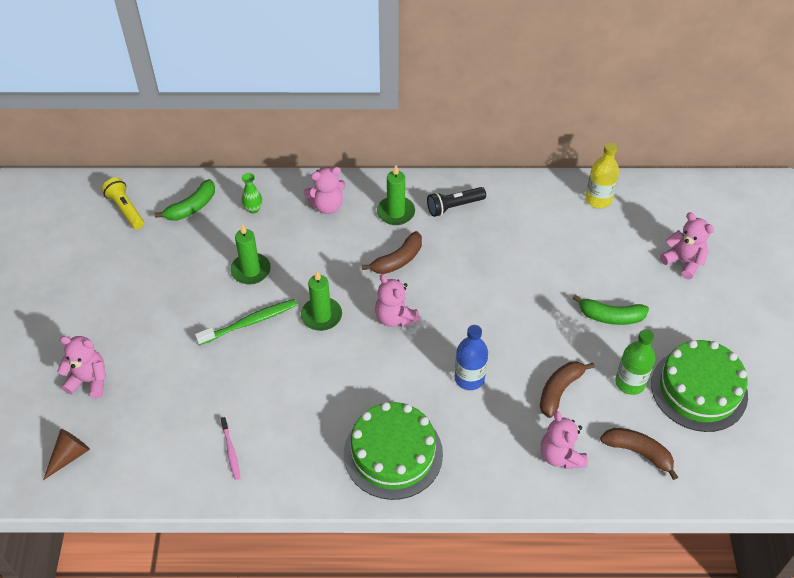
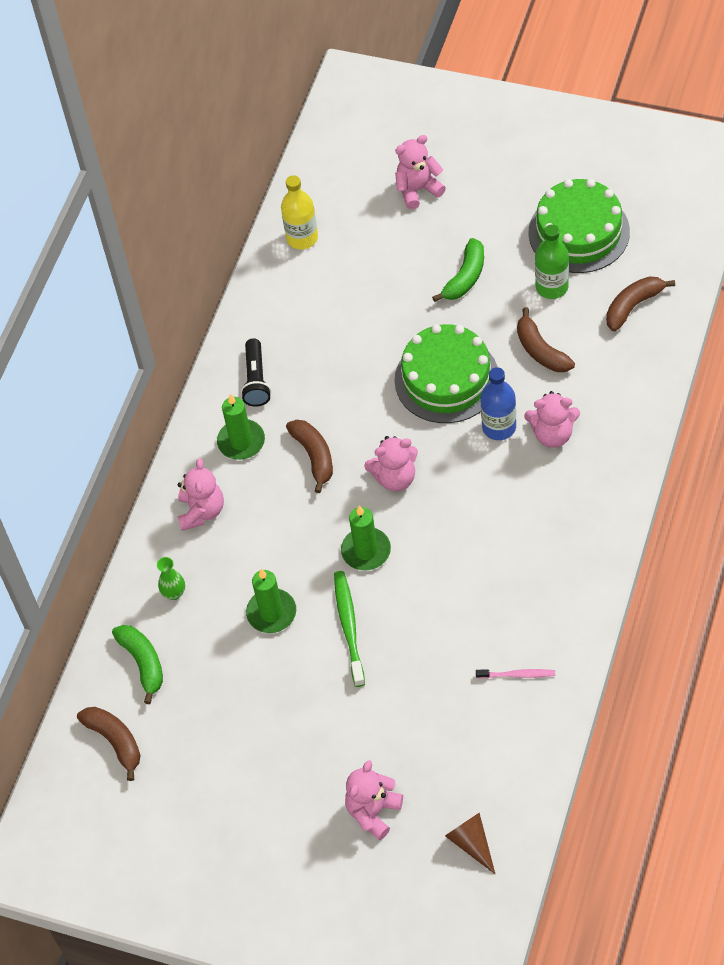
camera: 65 degrees left, 5 degrees up
(125, 209) = (115, 741): yellow flashlight -> brown banana
(393, 453) = (568, 520): green cake -> green cake (446, 379)
(560, 455) = (616, 372): pink teddy bear -> pink teddy bear (552, 434)

